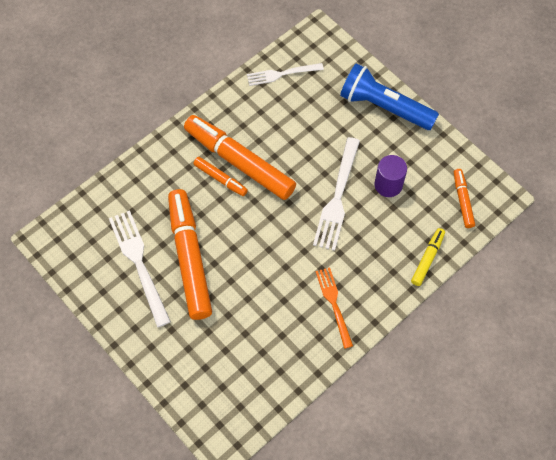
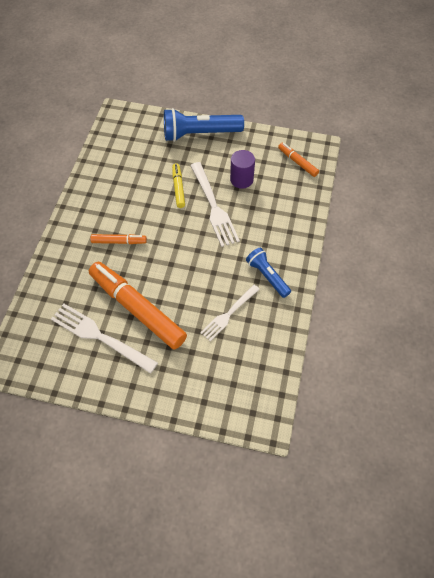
camera: 35 degrees left, 5 degrees down
(239, 162) = (125, 223): orange marker -> none
(282, 74) = (111, 150): white fork -> white fork (229, 314)
(334, 304) = (267, 276): orange fork -> blue flashlight
(427, 259) = (305, 210): yellow marker -> yellow marker (178, 188)

